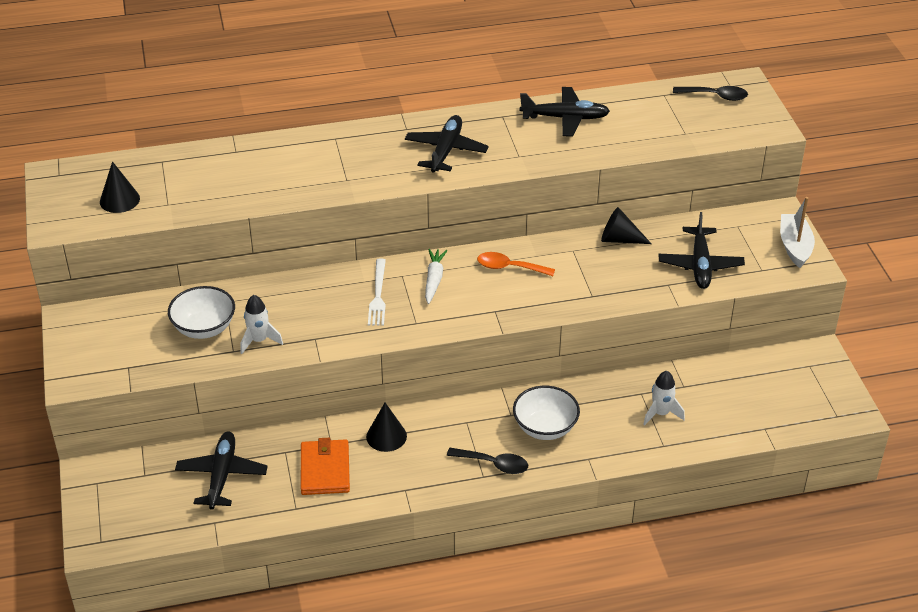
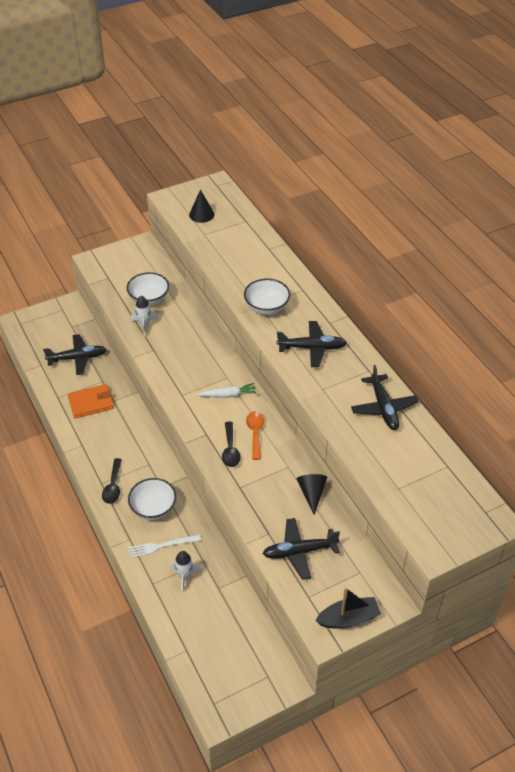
camera: 75 degrees right, 5 degrees up
(354, 173) = (266, 307): none -> white bowl
(378, 295) = (203, 370): white fork -> white fork (161, 546)
(386, 436) = (126, 425): black cone -> none
(715, 96) = (463, 503): black spoon -> black spoon (230, 449)
(795, 246) = (348, 618): white boat -> black boat

